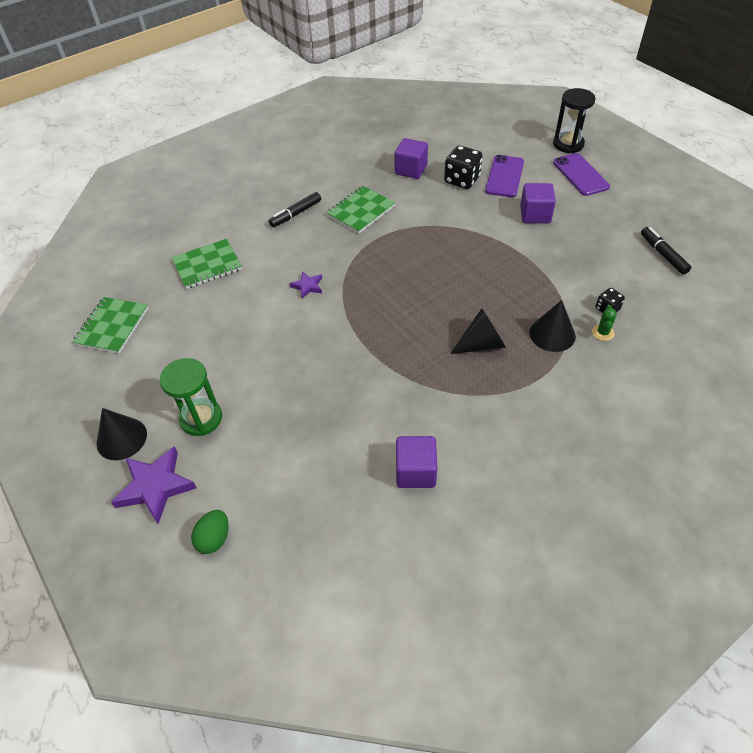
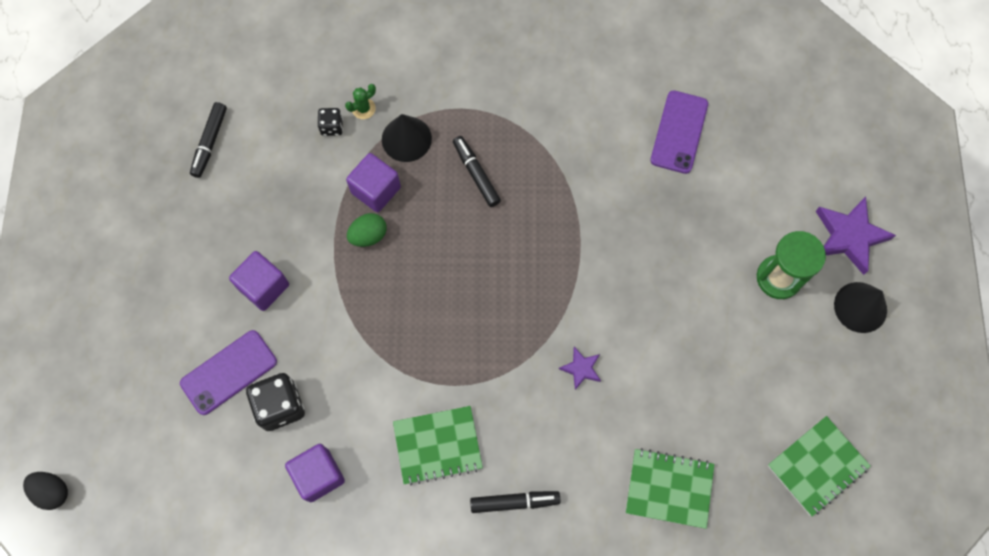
camera: 145 degrees left, 20 degrees up
(214, 538) = (821, 158): green egg -> green egg (368, 235)
(415, 472) = (632, 104): purple cube -> purple cube (376, 190)
(481, 344) = (476, 174): black cone -> black marker
(525, 104) = (52, 491): none -> black egg
(568, 144) = (99, 368): black hourglass -> none
(580, 174) = (148, 307): purple phone -> purple phone (679, 132)

